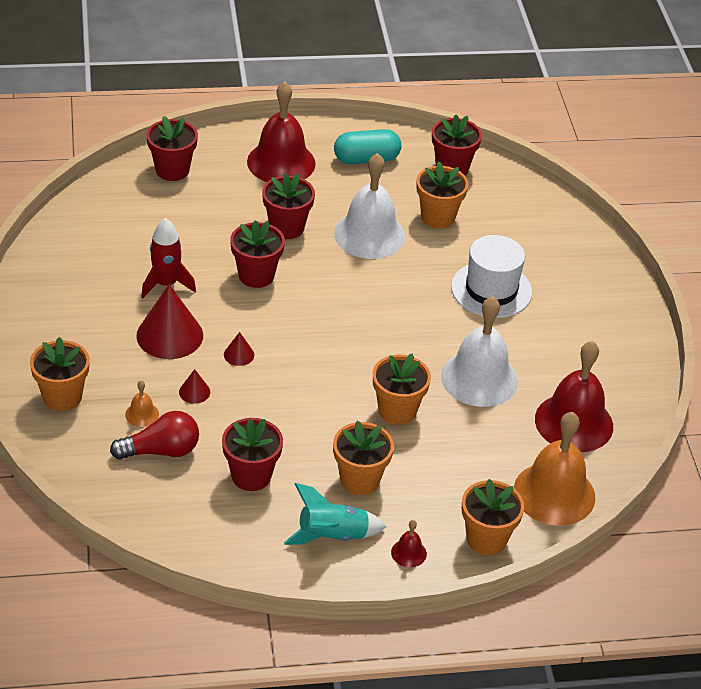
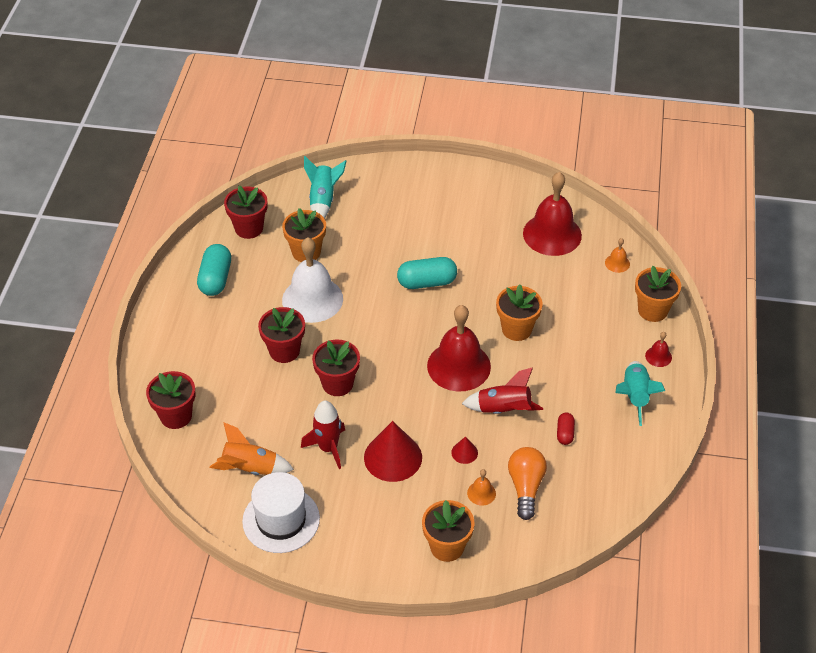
camera: 70 degrees left, 5 degrees up
(123, 233) = (250, 468): none -> orange rocket
(161, 451) = (525, 487): red light bulb -> orange light bulb
(239, 354) = (429, 414): red cone -> none
(251, 476) = (565, 433): red flower pot -> red capsule
(268, 416) = (503, 410): none -> red rocket
(281, 162) = (196, 336): red bell -> red bell (459, 366)
(360, 480) = (582, 368): orange flower pot -> none
(437, 321) = (427, 282): none -> turquoise capsule
(479, 378) = (495, 274): white bell -> none
(491, 290) = (401, 242): white hat -> white hat (281, 520)
(525, 215) = (323, 200): none -> turquoise rocket
(554, 493) = (617, 263): orange bell -> orange bell, size x0.42

